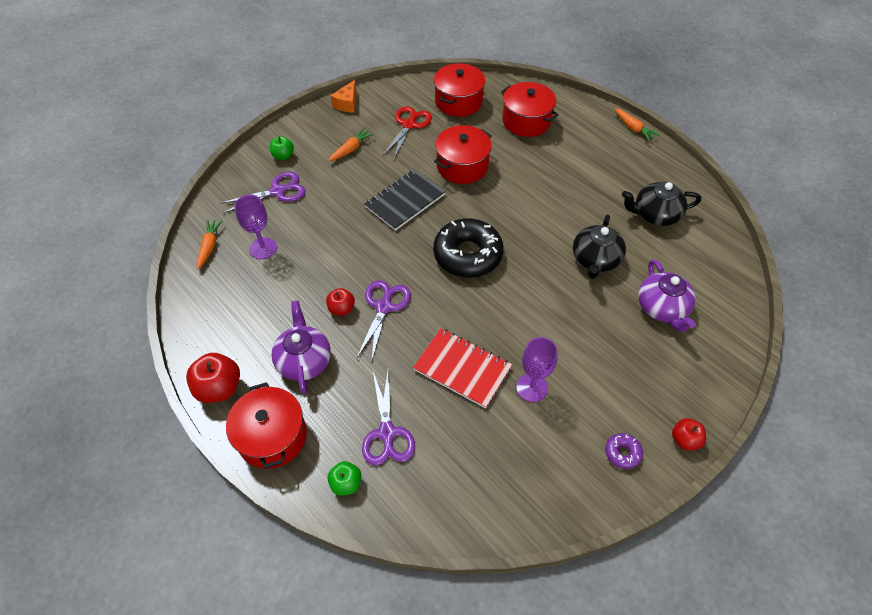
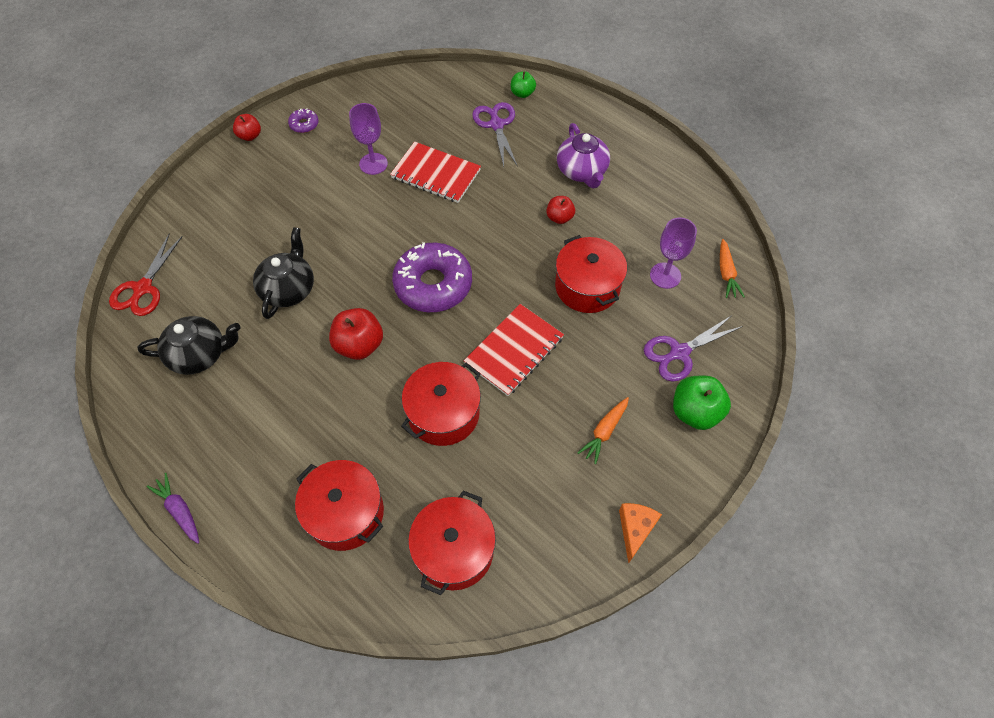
camera: 175 degrees right, 5 degrees up
(219, 388) = (648, 146): red apple -> red apple (359, 345)
(272, 436) = (589, 117): red pot -> red pot (587, 286)
(283, 156) = (695, 412): green apple -> green apple, size x1.65
(384, 307) = (517, 222): purple scissors -> none
(405, 201) = (514, 351): black notebook -> red notebook
(409, 125) = (528, 488): red scissors -> red scissors (143, 288)
(467, 255) = (433, 284): black donut -> purple donut
(633, 128) = (179, 510): orange carrot -> purple carrot
(662, 308) = (231, 241): purple teapot -> none

